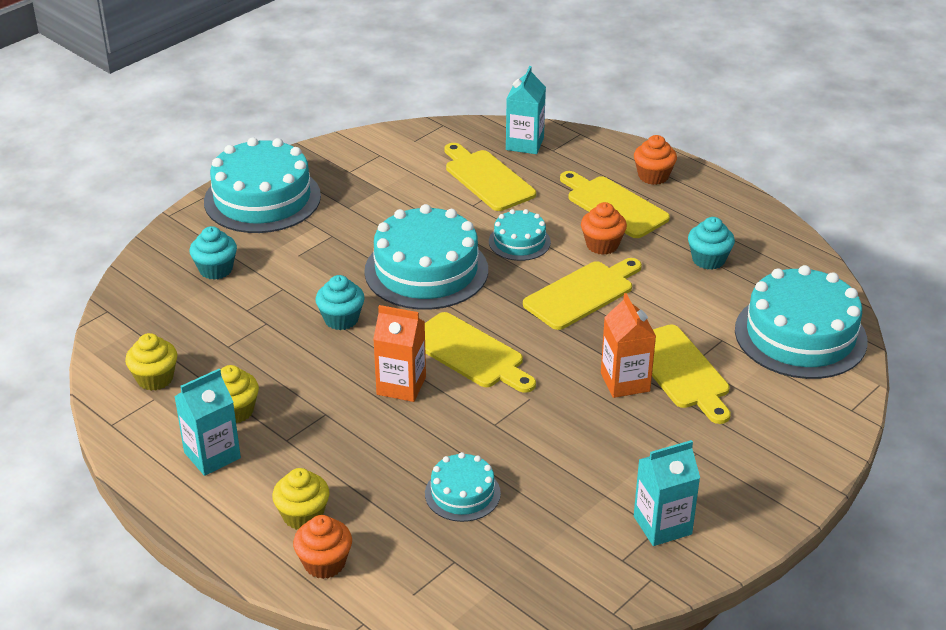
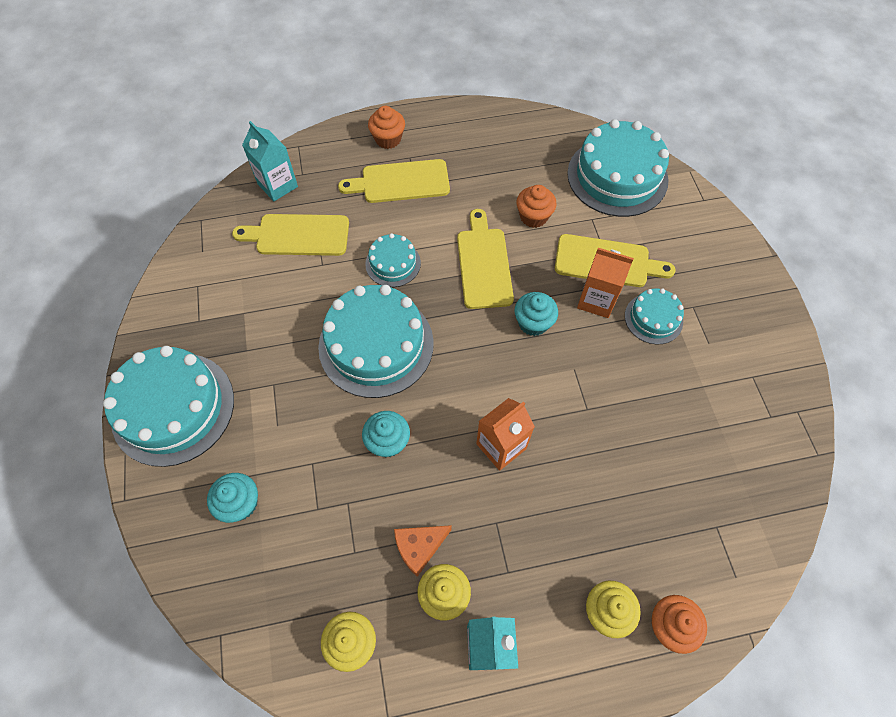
camera: 55 degrees left, 25 degrees up
(263, 379) = (419, 547): none -> orange cheese
(462, 493) = (648, 477): turquoise cake -> turquoise cake (653, 318)
(470, 353) = (497, 376): yellow cutting board -> none
(602, 245) = (439, 217): orange cupcake -> orange cupcake (533, 217)
(662, 525) = (751, 371): turquoise carton -> none
(708, 260) = (504, 171): turquoise cupcake -> turquoise cupcake (533, 323)

